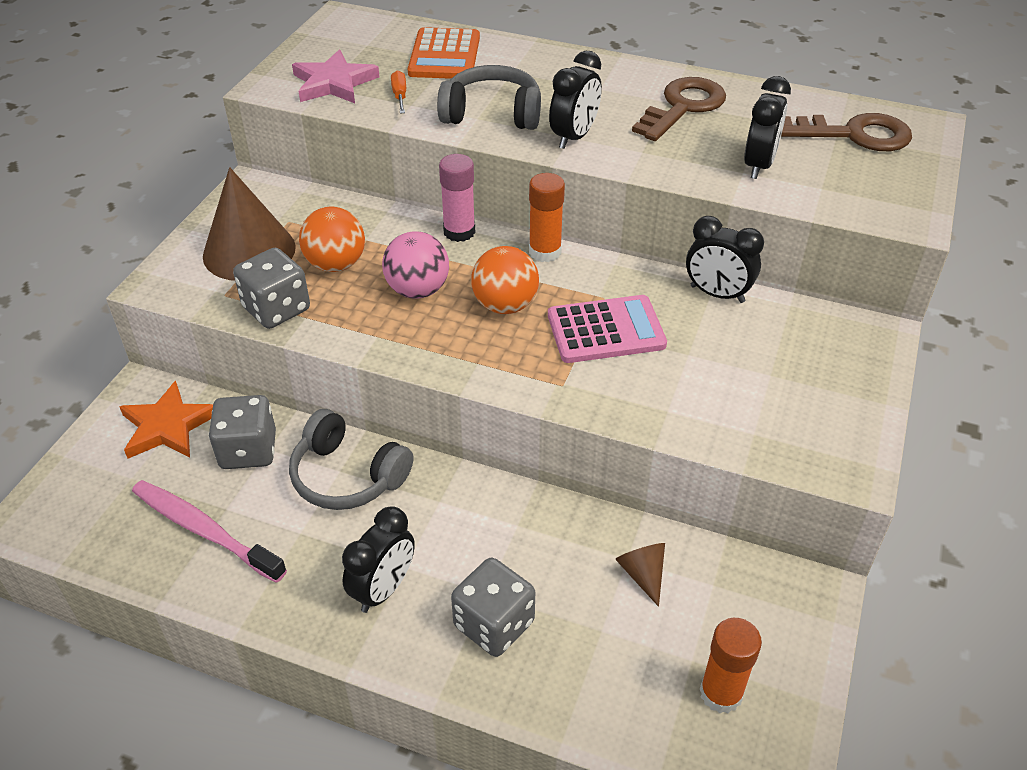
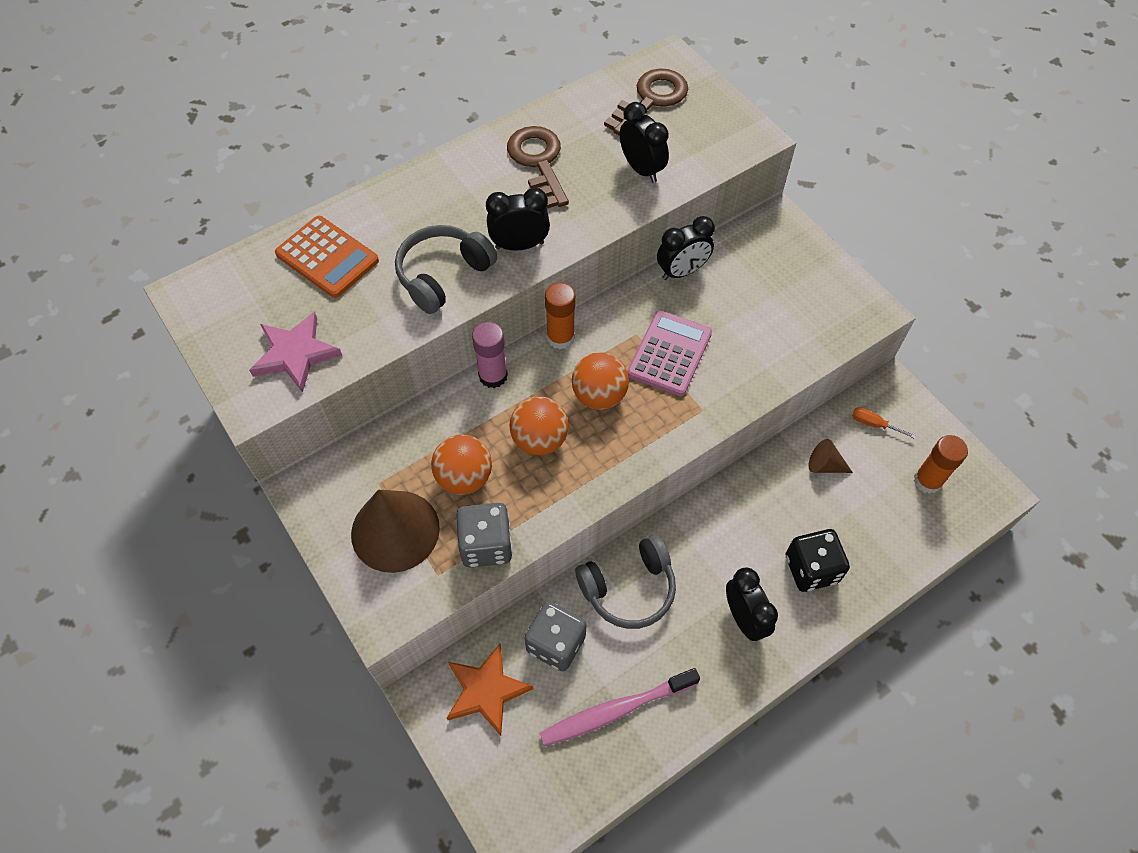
camera: 55 degrees left, 15 degrees up
(400, 96) = (360, 319): orange screwdriver -> orange screwdriver (874, 424)
(418, 290) = (539, 439): pink ball -> orange ball
(494, 624) = (811, 569): grey dice -> black dice
(574, 137) = (519, 245): black clock -> black clock turned 75 degrees counterclockwise

